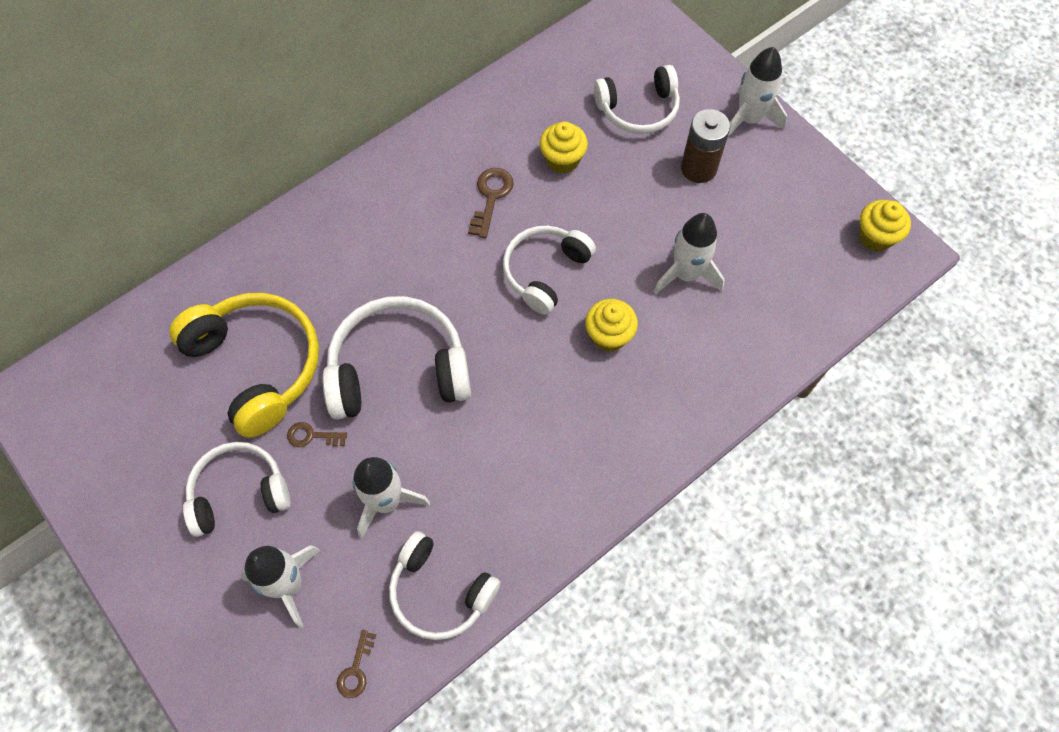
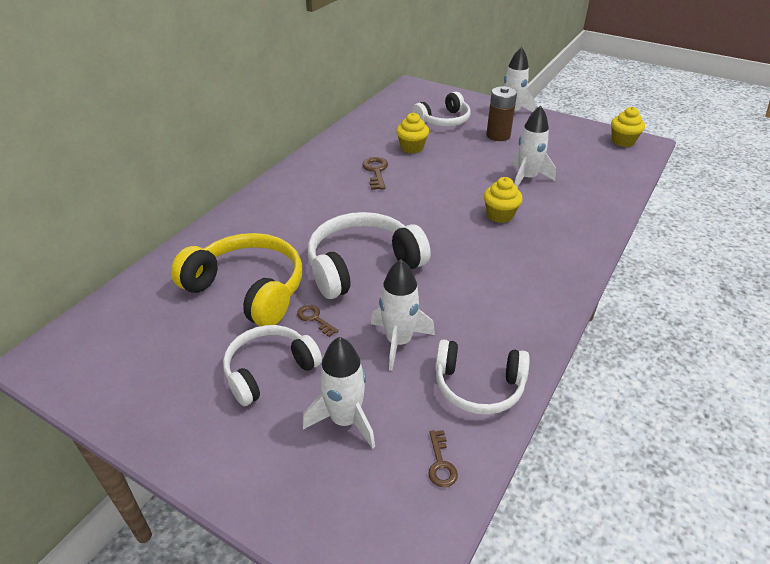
camera: 20 degrees left, 25 degrees down
(311, 436) = (314, 319): brown key -> brown key turned 60 degrees clockwise
(545, 272) = (436, 196): white headphones -> none

